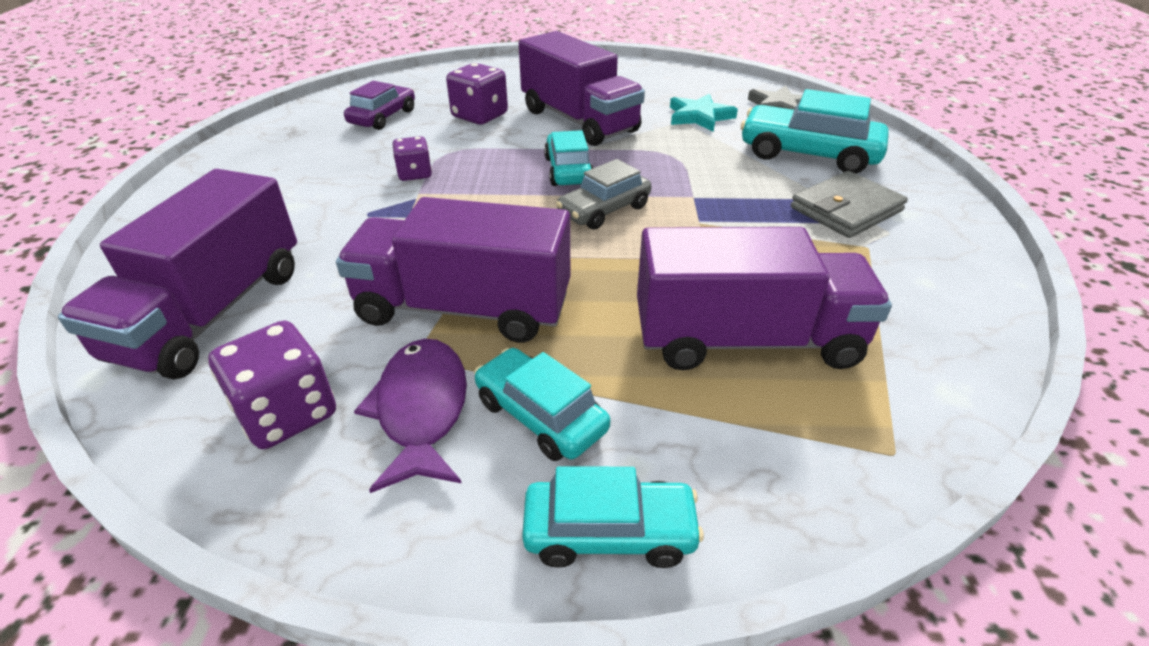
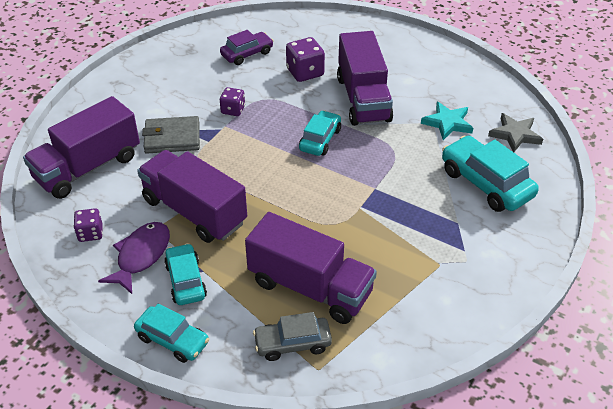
camera: 30 degrees right, 5 degrees up
(287, 413) = (90, 233): purple dice -> purple dice, size x0.63
(604, 210) = (314, 178): grey car -> grey car (292, 344)
(846, 209) = (458, 234): grey wallet -> grey wallet (172, 138)

